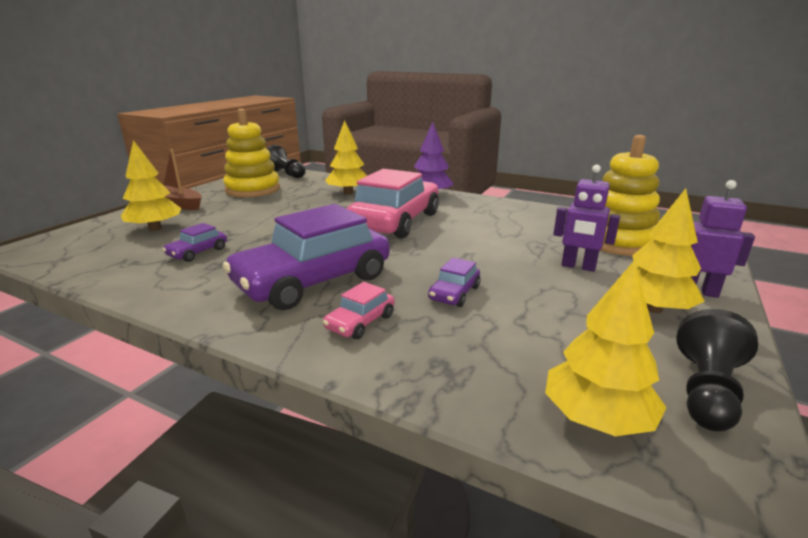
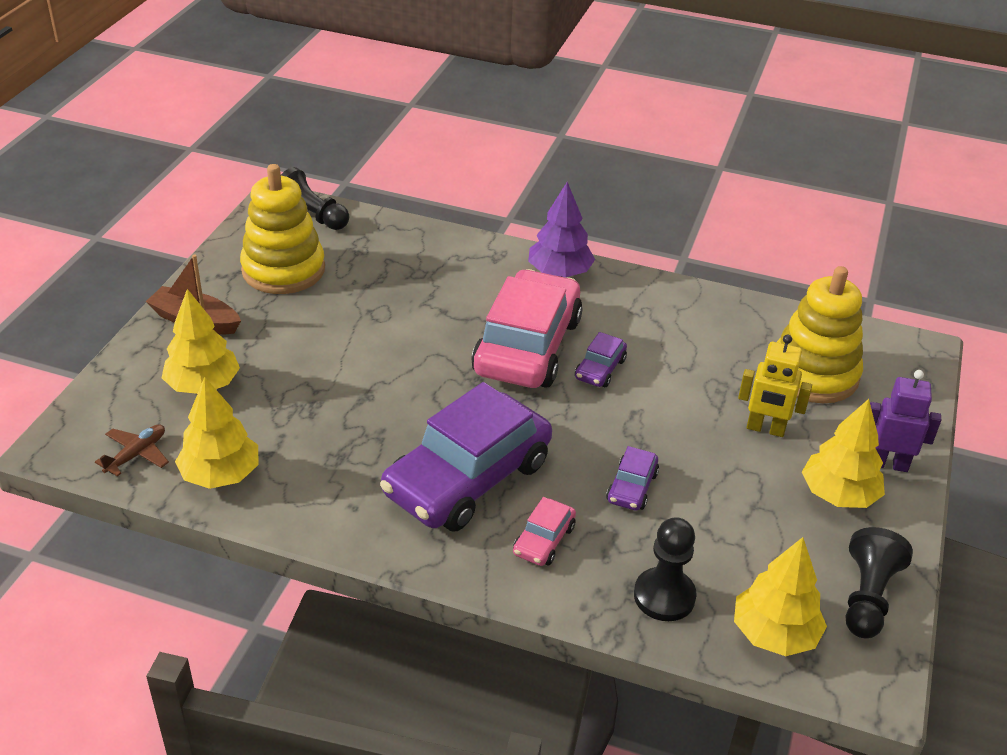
camera: 10 degrees left, 15 degrees up
(71, 256) = (136, 455): none -> brown plane
(198, 252) = (297, 434): purple car -> purple car (600, 369)
(348, 193) = (435, 271): yellow tree -> yellow tree (220, 475)
(469, 373) = (664, 596): none -> black pawn
(578, 267) = (765, 429): purple robot -> yellow robot

